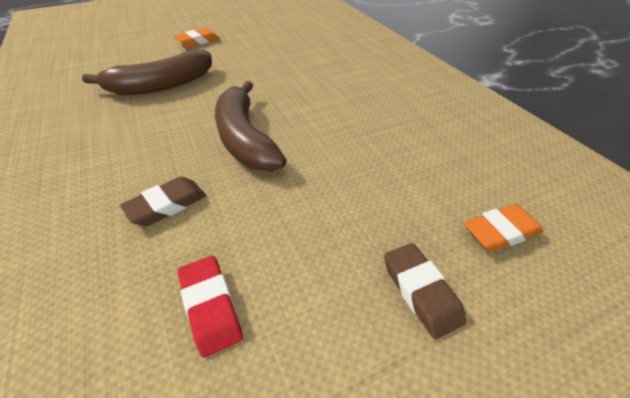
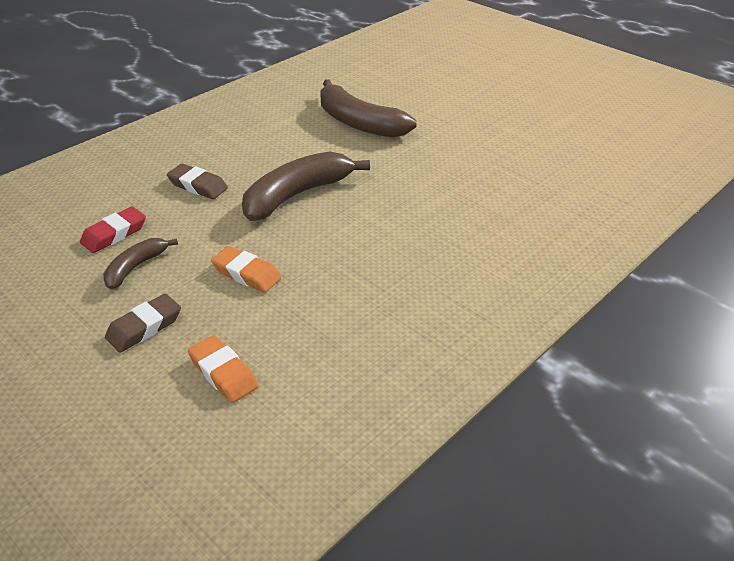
camera: 70 degrees right, 5 degrees down
(198, 41) = (468, 109): orange eraser -> orange eraser (247, 274)
(299, 288) = (135, 267): none -> brown banana

